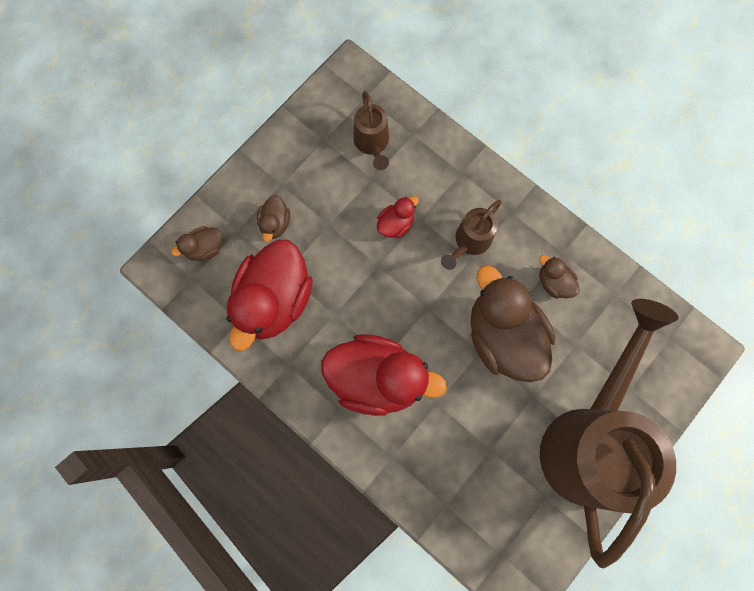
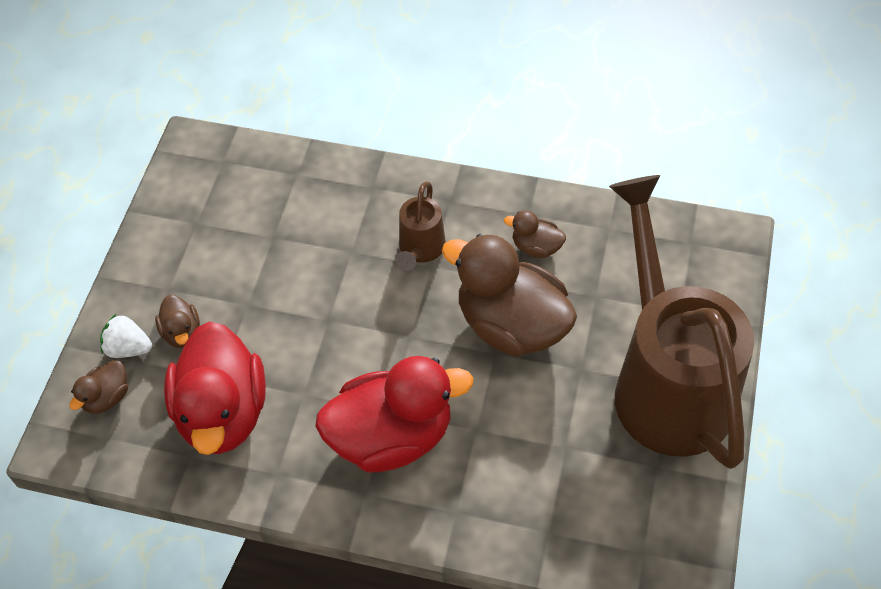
camera: 25 degrees left, 20 degrees down
(234, 217) = (128, 348): none -> white strawberry
(372, 143) = (255, 203): brown watering can -> none
(395, 224) = (326, 269): red duck -> none

